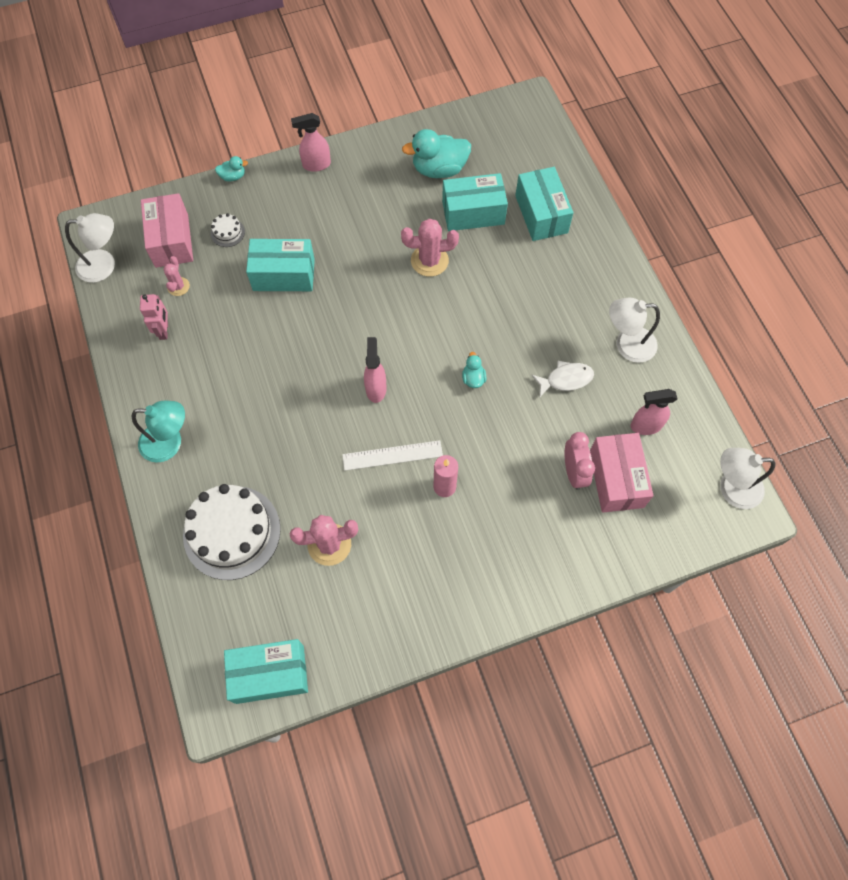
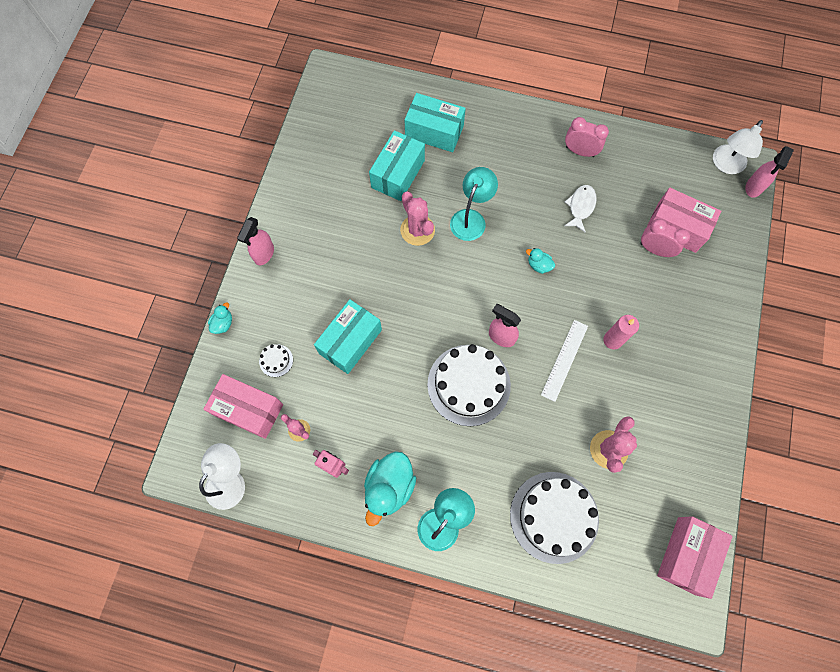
camera: 55 degrees left, 5 degrees up
(270, 674) = (686, 555): turquoise box -> pink box
(310, 389) = (468, 384): none -> white cake
(429, 261) = (417, 230): pink cactus -> pink cactus turned 60 degrees counterclockwise
(439, 169) = (340, 171): turquoise duck -> turquoise duck (389, 487)
(476, 295) = (471, 218): none -> turquoise lamp
(627, 345) = (580, 151): white lamp -> pink clock
(645, 426) = (648, 183): pink spray bottle -> pink spray bottle (753, 187)

